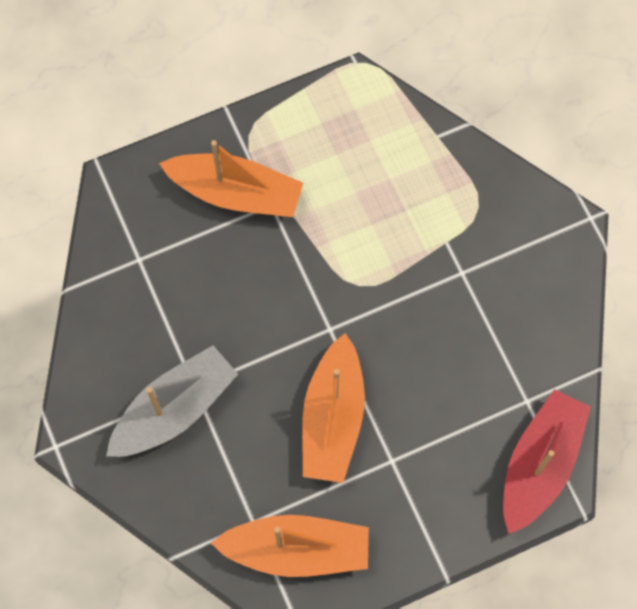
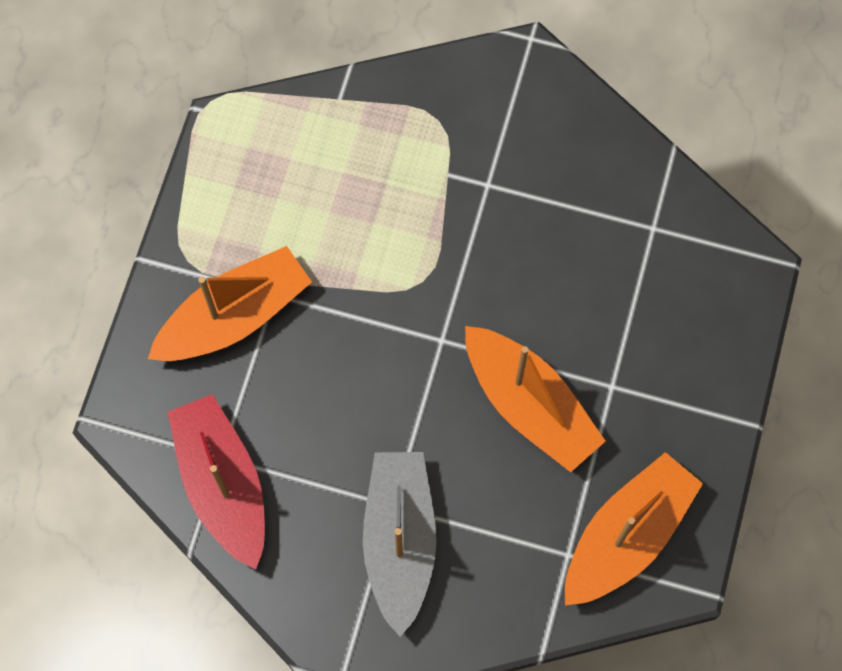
camera: 50 degrees left, 0 degrees up
(540, 464) = (720, 264): red boat -> red boat (223, 484)

